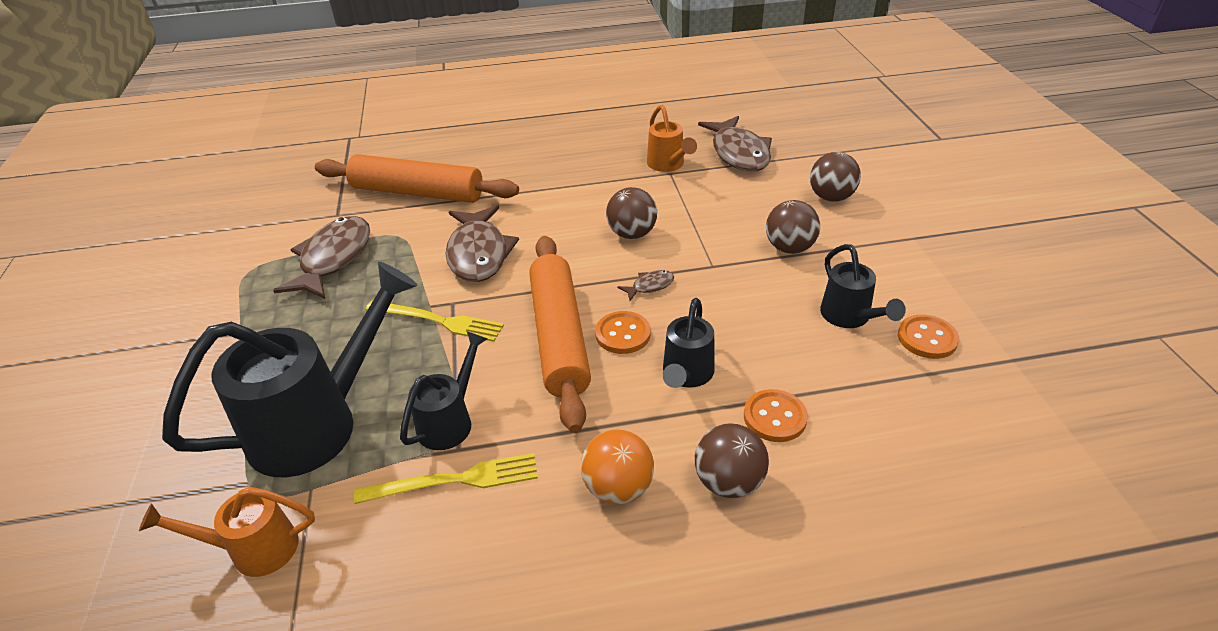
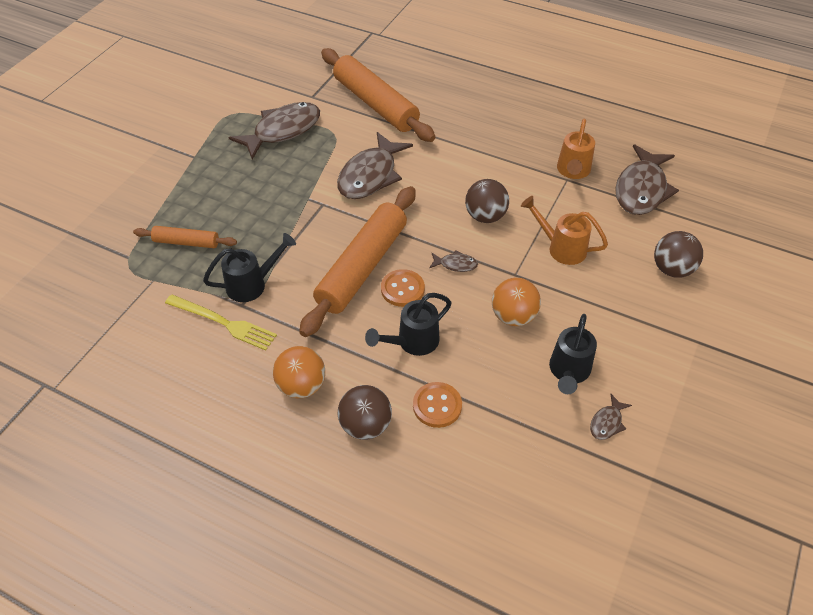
camera: 35 degrees right, 10 degrees up
(254, 549) = (103, 297): orange watering can -> orange watering can (561, 248)
(318, 423) = (186, 242): black watering can -> orange rolling pin
(438, 321) = (303, 213): yellow fork -> none
(751, 300) = (513, 316): none -> orange ball
(789, 248) = (587, 293): brown ball -> none
(927, 338) = (607, 422): orange button -> brown fish

